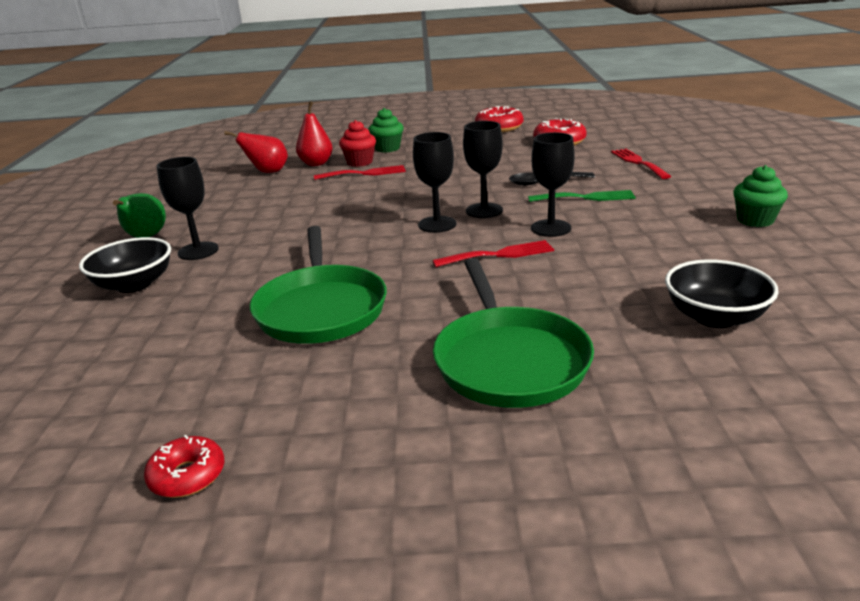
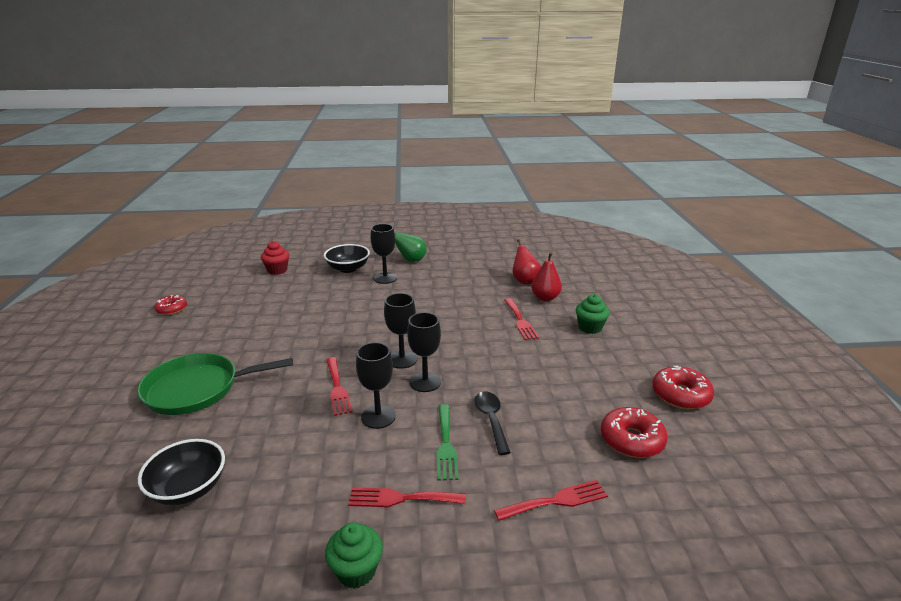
camera: 85 degrees right, 0 degrees up
(321, 309) = (292, 324): green pan -> none
(360, 162) = (549, 317): red cupcake -> red cupcake (277, 270)
(665, 210) = (401, 498): none -> red fork

